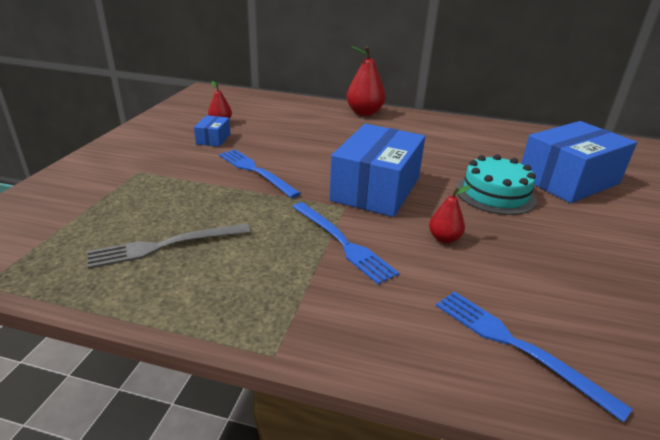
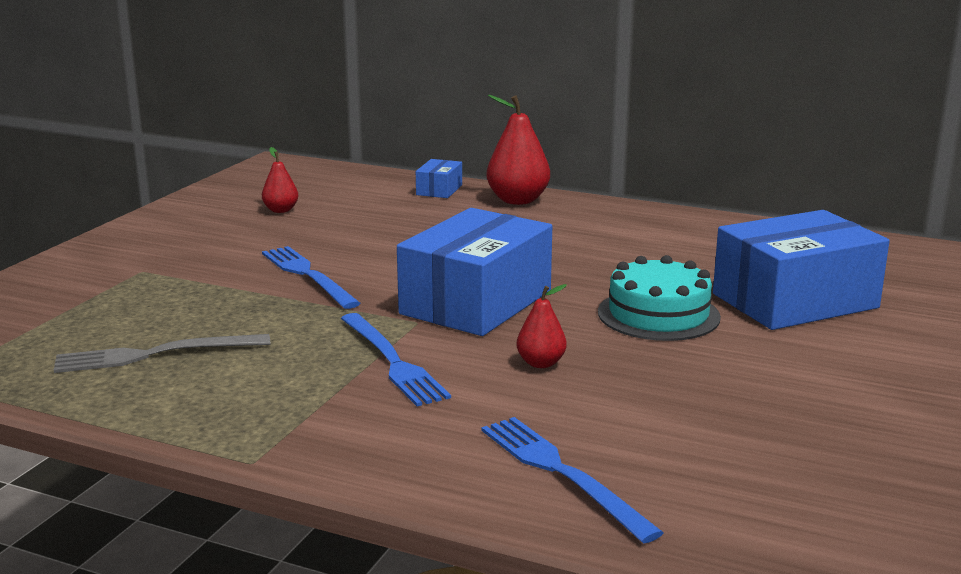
camera: 10 degrees right, 10 degrees down
(213, 139) = (262, 232): blue box -> blue box (439, 190)

